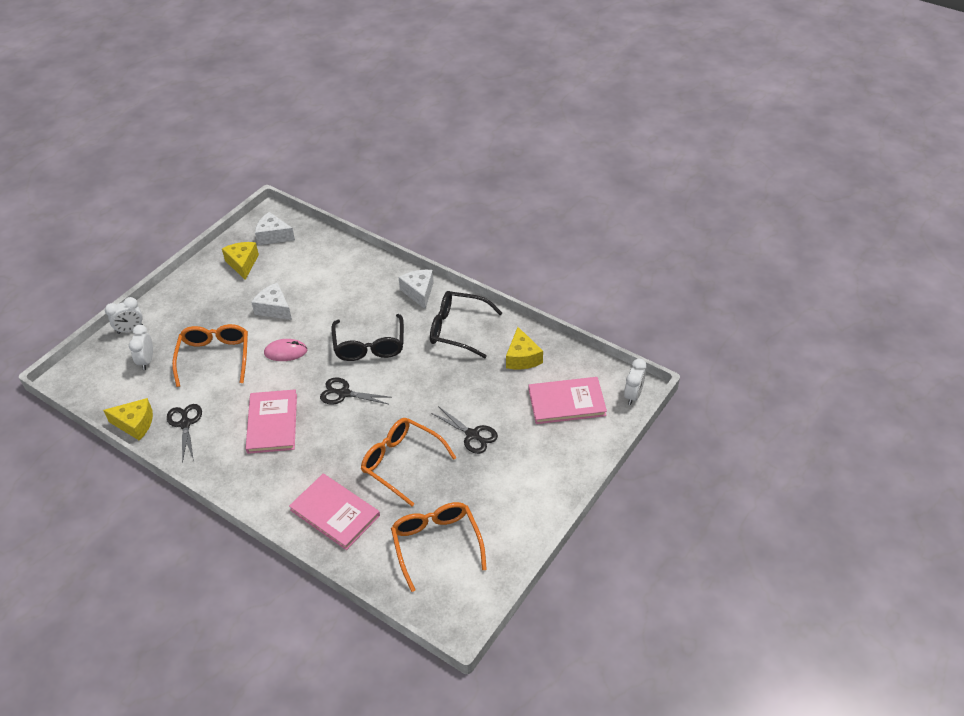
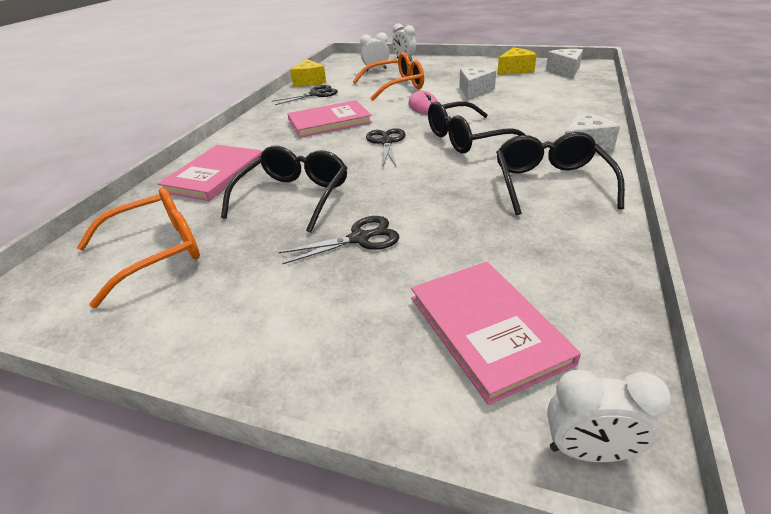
camera: 75 degrees right, 10 degrees down
(401, 463) = (294, 196): orange glasses -> black glasses
(472, 435) = (360, 238): black scissors -> black scissors turned 135 degrees counterclockwise
(522, 358) = (551, 250): yellow cheese -> none

